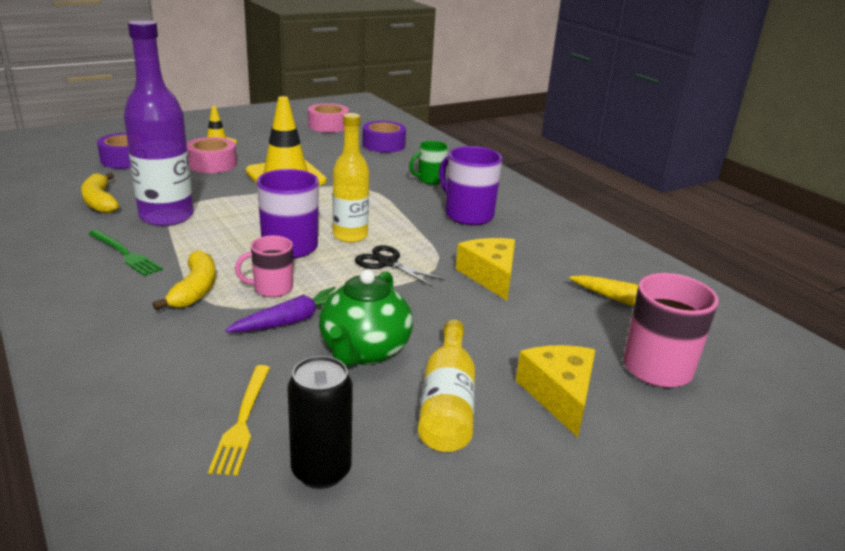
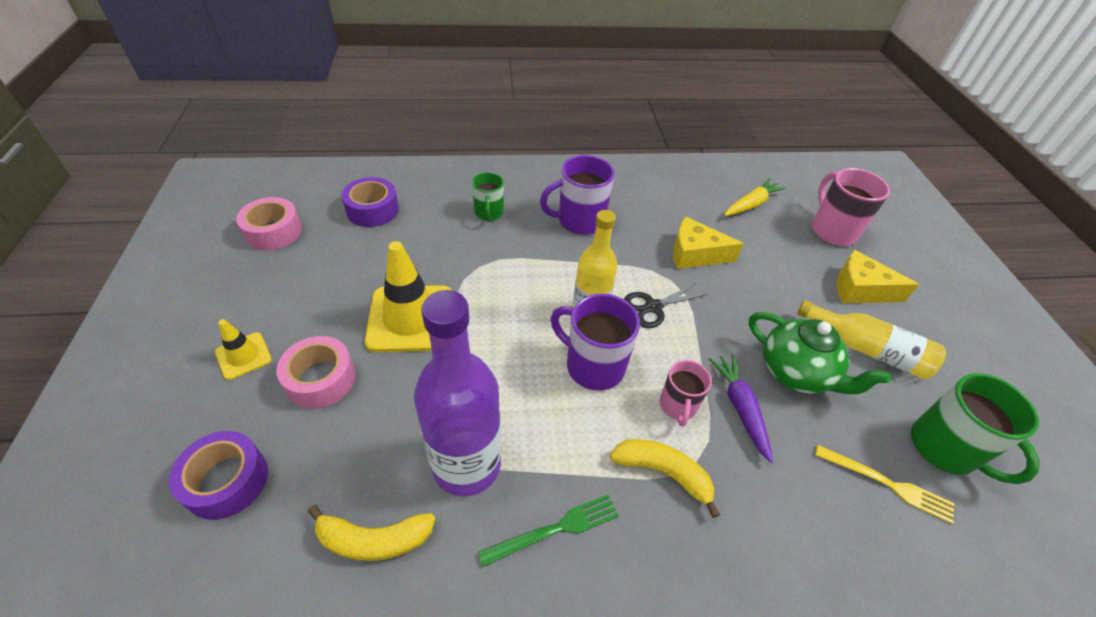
camera: 65 degrees left, 20 degrees up
(321, 471) = (944, 449): black can -> green mug

